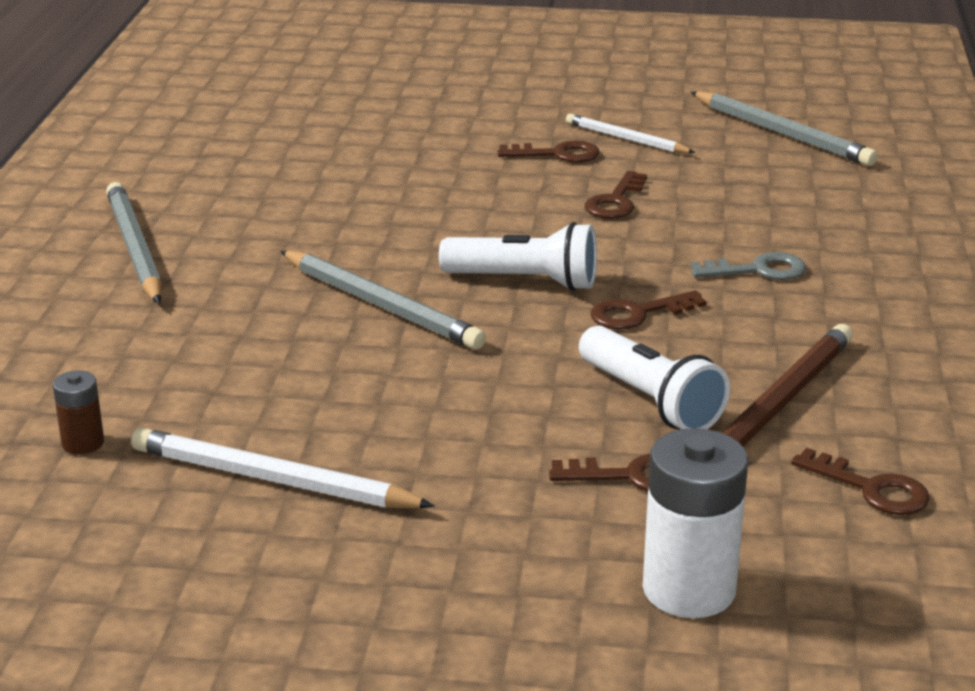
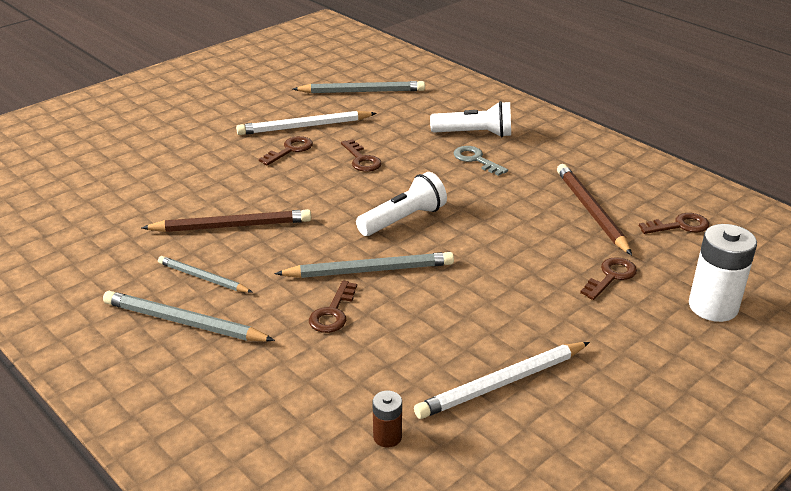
camera: 50 degrees left, 5 degrees up
(225, 223) = (203, 278): none -> grey pencil
(344, 194) = (231, 226): none -> brown pencil
(626, 139) = (304, 126): white pencil -> white pencil, size x1.57
(638, 314) = (474, 206): brown key -> brown key (333, 313)
(650, 401) = (554, 241): white flashlight -> white flashlight (474, 134)
(758, 270) = (476, 160): grey key -> grey key turned 75 degrees counterclockwise

